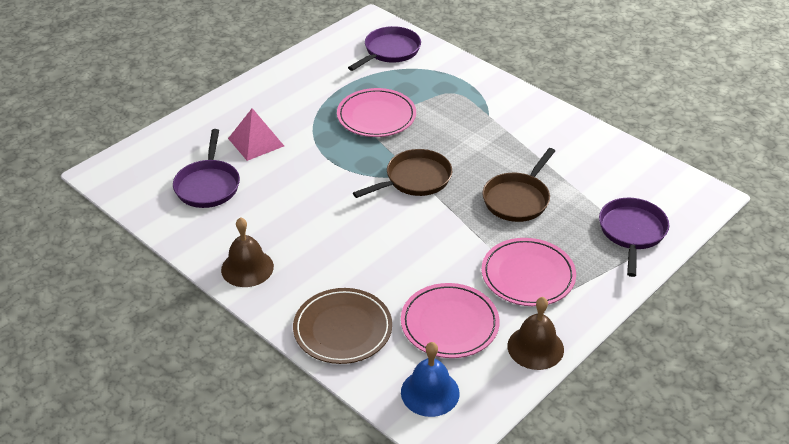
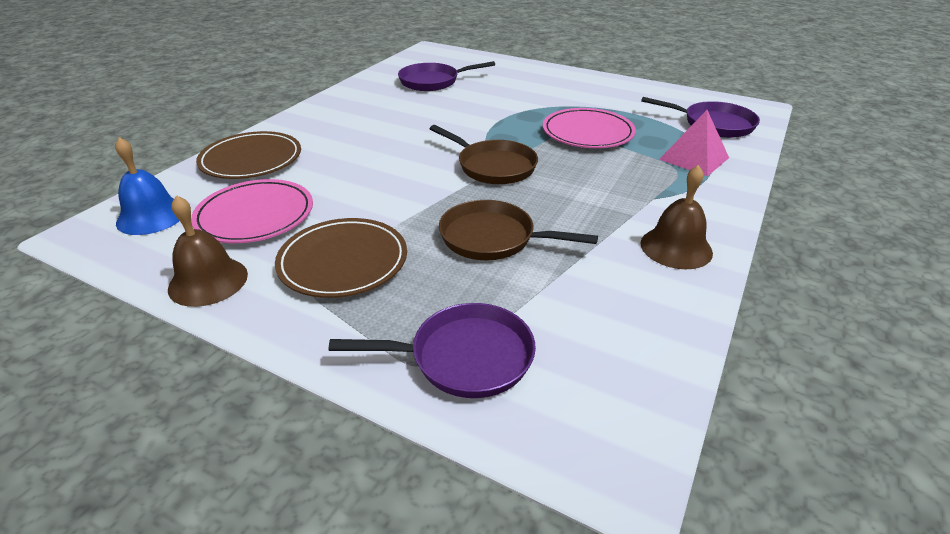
camera: 75 degrees right, 5 degrees down
(247, 268) = (331, 110): brown bell -> brown bell (676, 247)
(256, 142) = (503, 89): pink pyramid -> pink pyramid (694, 158)
(528, 275) = (343, 261): pink plate -> brown plate

